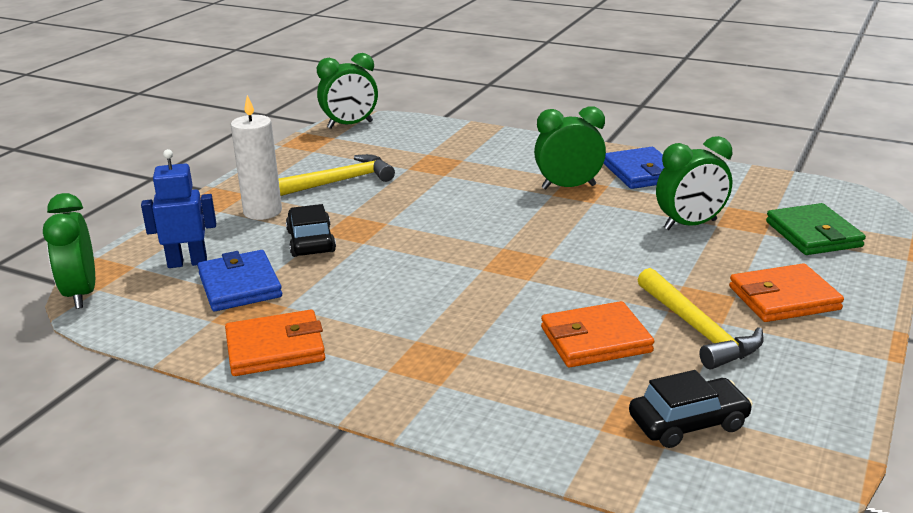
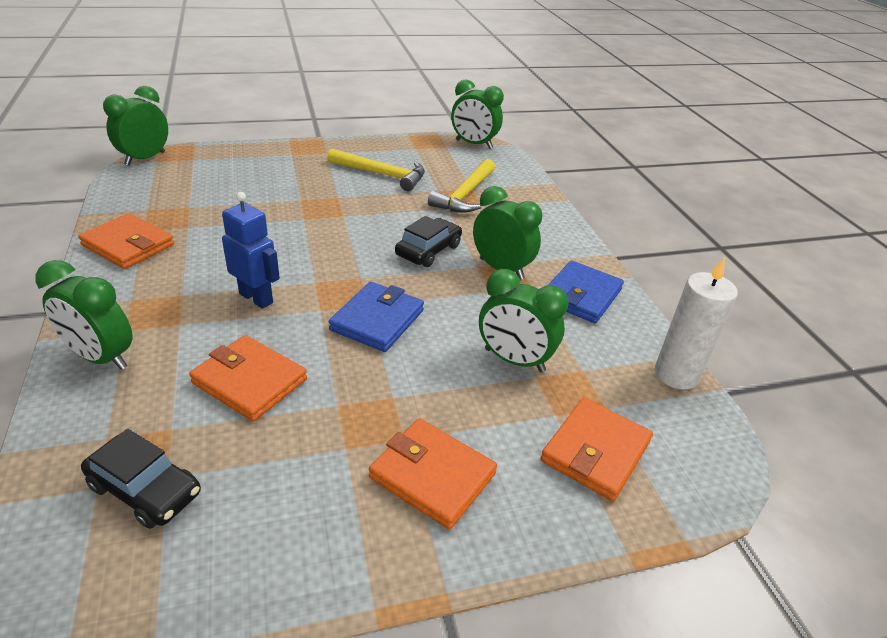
camera: 45 degrees right, 10 degrees up
(187, 262) = (213, 172): blue robot -> blue robot (256, 298)
(240, 285) = (200, 200): blue wallet -> blue wallet (377, 320)
(262, 211) = (307, 167): white candle -> white candle (676, 374)
(311, 241) = (284, 199): black car -> black car (428, 250)
(472, 407) = (101, 357): none -> green clock
(697, 329) = (317, 436): yellow hammer -> yellow hammer (465, 195)
(813, 234) = (595, 451): green wallet -> orange wallet

